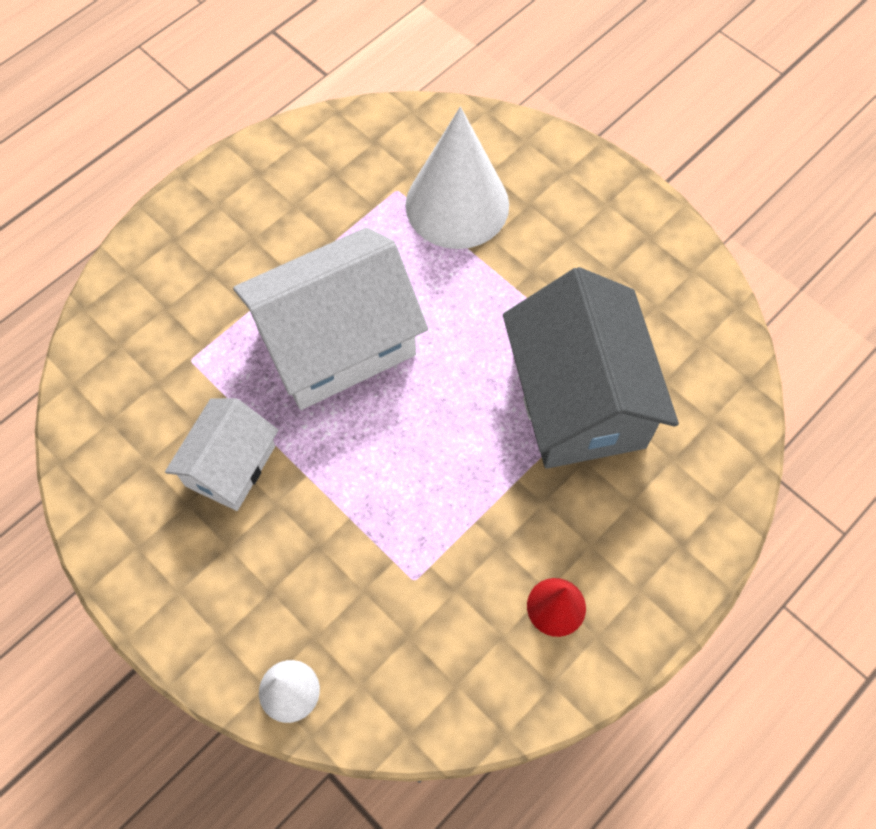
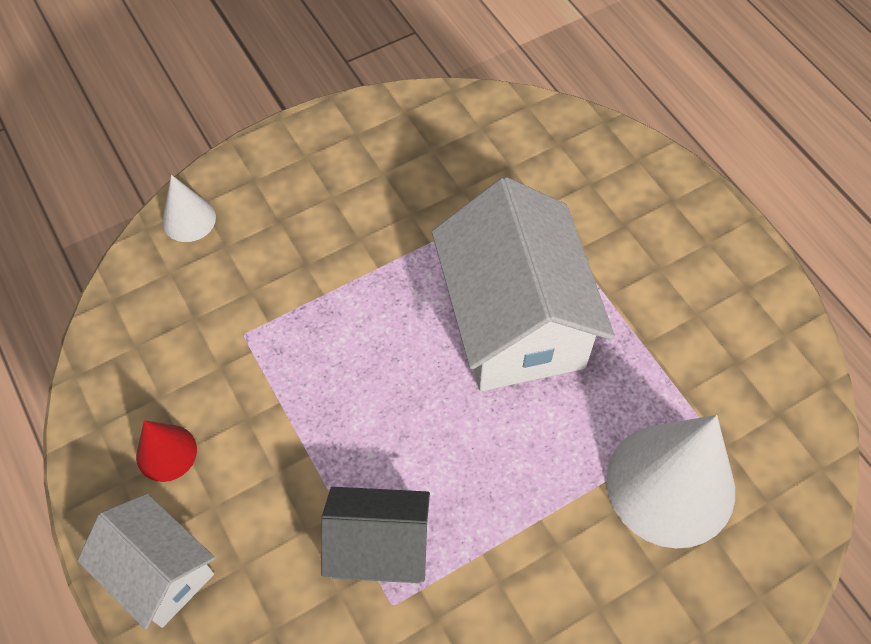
camera: 105 degrees right, 5 degrees down
(230, 466) = (408, 210): white house -> white house (159, 571)
(578, 399) = (379, 546): grey house -> grey house, size x0.57

